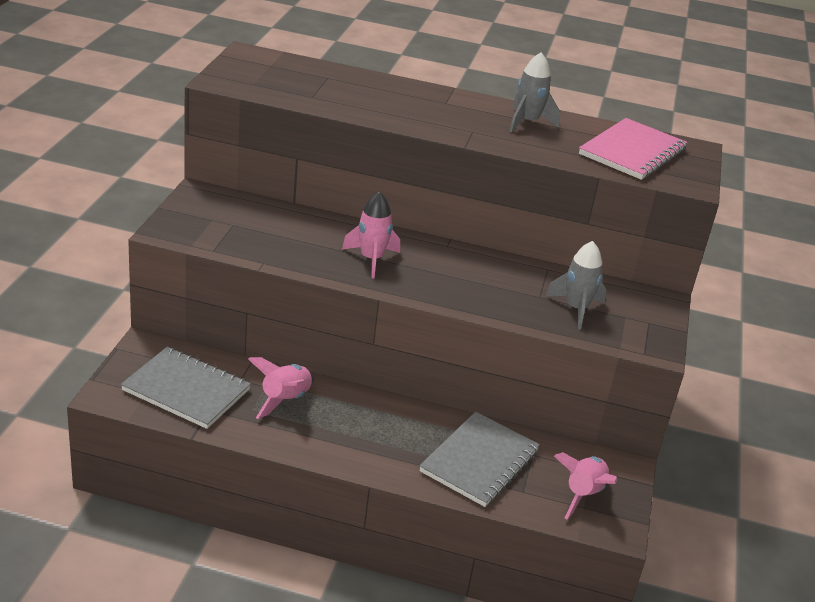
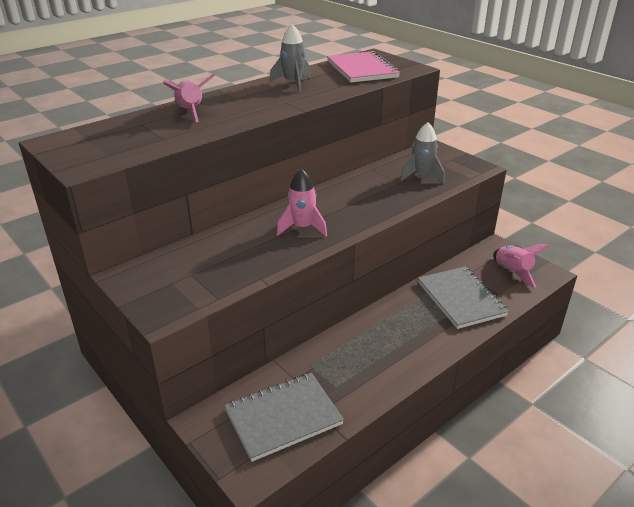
camera: 50 degrees left, 0 degrees up
(285, 400) = (337, 363): pink rocket -> pink rocket (190, 112)

